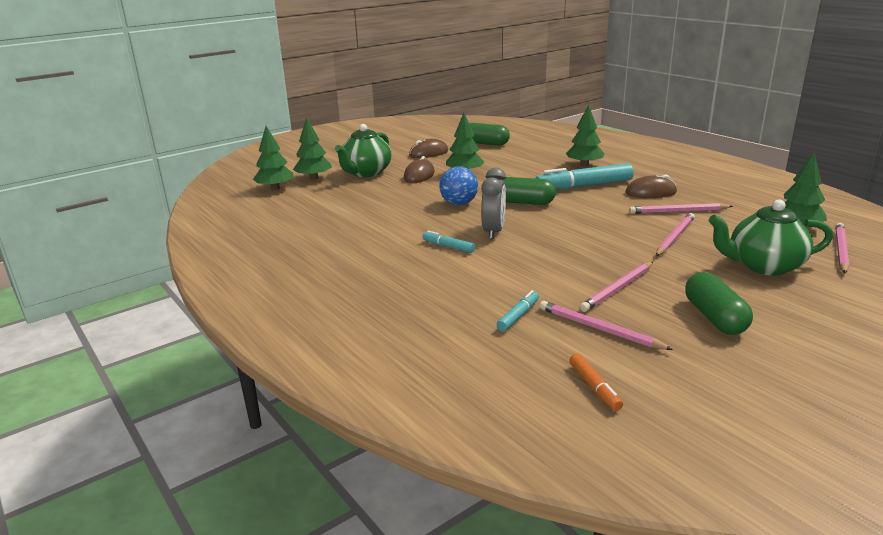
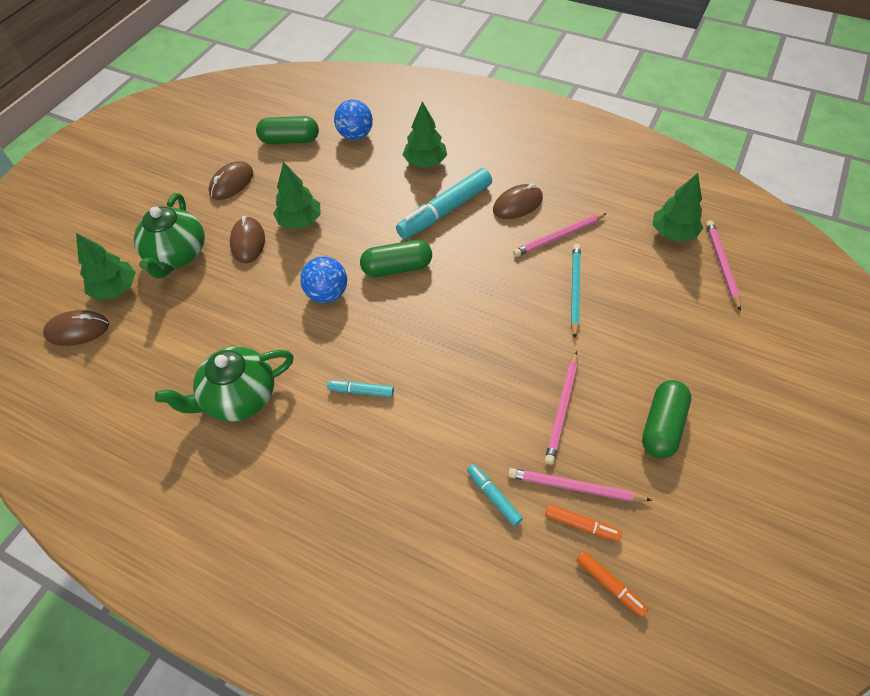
camera: 25 degrees left, 30 degrees up
(275, 188) = (78, 330): green tree -> brown mouse
(493, 232) = (394, 342): grey clock -> none
(518, 316) = (493, 496): turquoise marker -> turquoise marker turned 45 degrees counterclockwise
(537, 148) = (355, 135): none -> blue ball
(590, 349) = (581, 525): none -> orange marker
(674, 237) = (574, 290): pink pencil -> turquoise pencil
(714, 318) = (662, 426): green capsule -> green capsule turned 60 degrees clockwise
(763, 266) = (670, 317): green teapot -> green teapot (239, 397)

